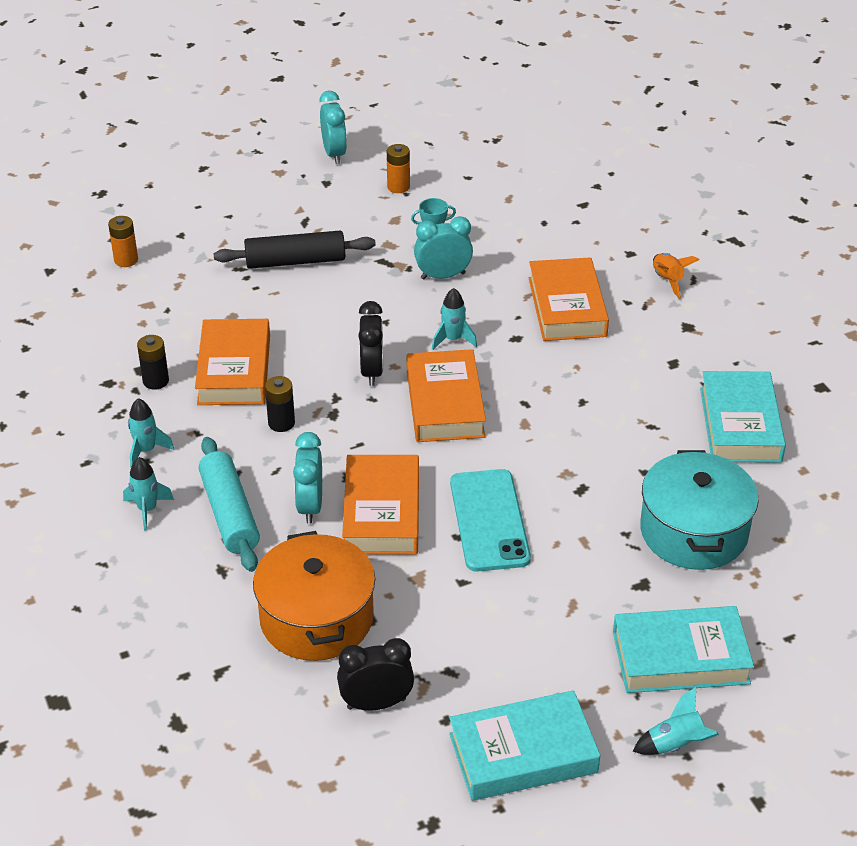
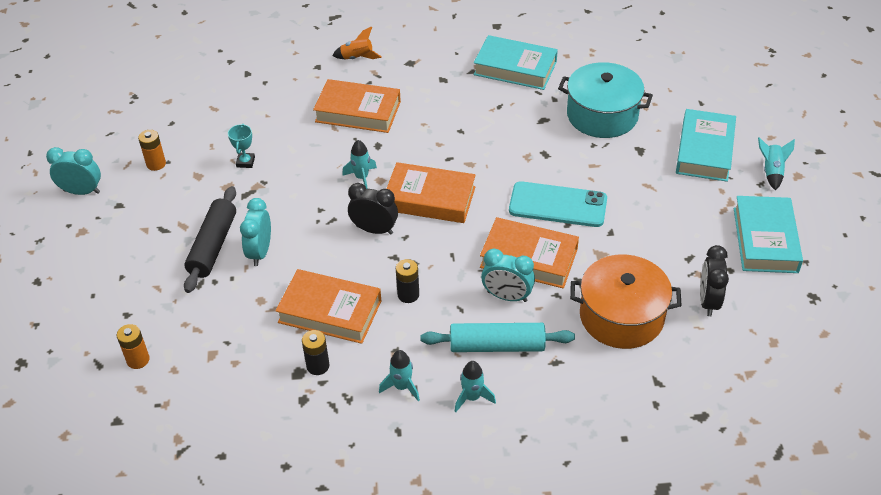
camera: 70 degrees left, 5 degrees up
(443, 276) = (285, 165): turquoise clock -> turquoise clock (260, 252)

